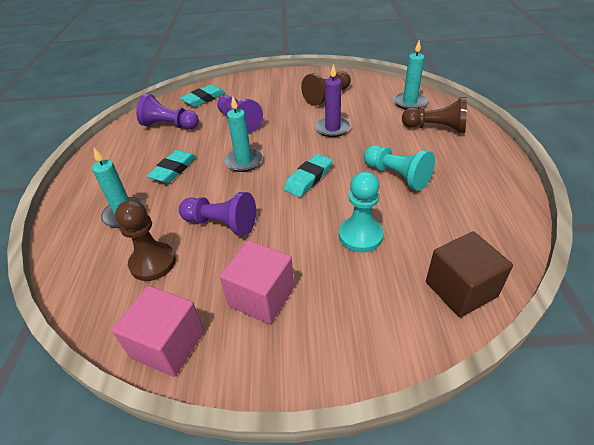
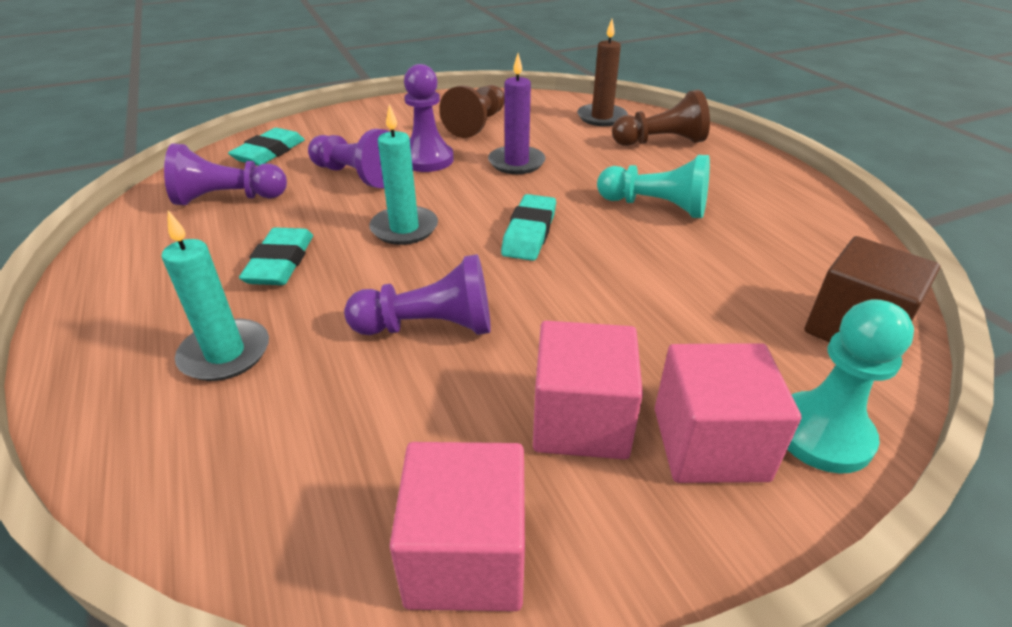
camera: 25 degrees left, 5 degrees down
(153, 263) = (338, 421): brown pawn -> none
(283, 117) = (427, 160): none -> purple pawn
(318, 330) = (709, 444): none -> pink cube
(360, 236) = (666, 293): turquoise pawn -> turquoise pawn (822, 434)
(409, 102) = (601, 117): turquoise candle -> brown candle

